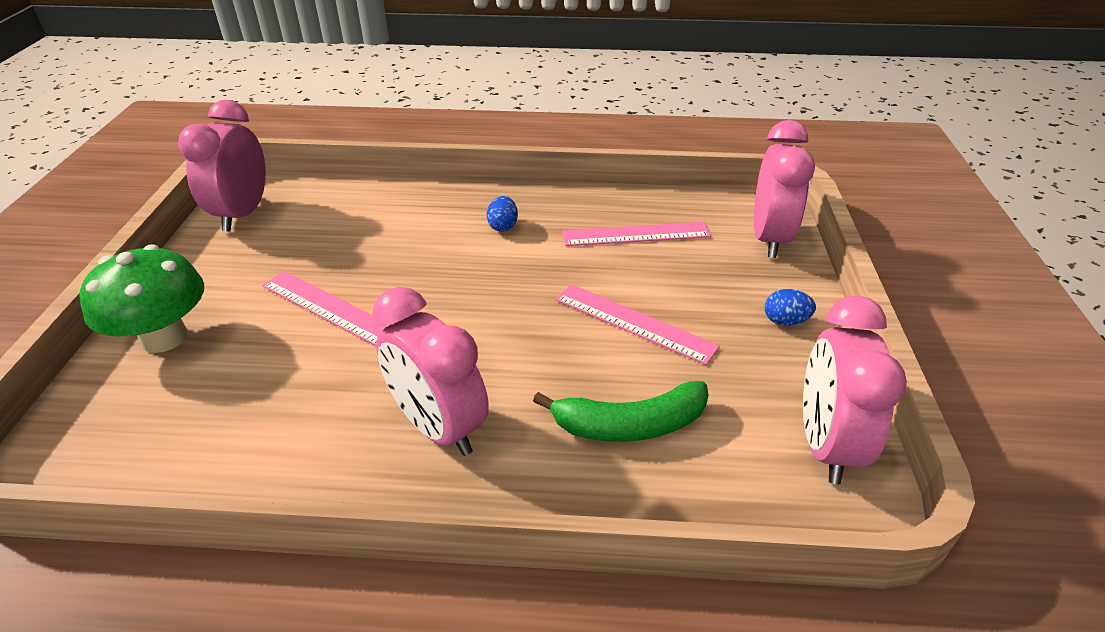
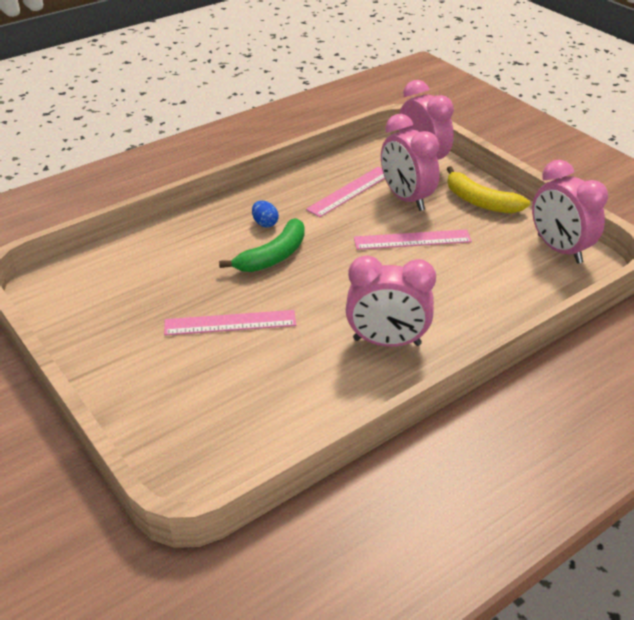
camera: 40 degrees left, 0 degrees up
(164, 337) = (149, 396): green mushroom -> none
(243, 214) = (65, 303): pink clock -> pink clock (406, 199)
(630, 425) = (472, 288): green banana -> green banana (273, 256)
(785, 321) = (480, 202): blue egg -> yellow banana

